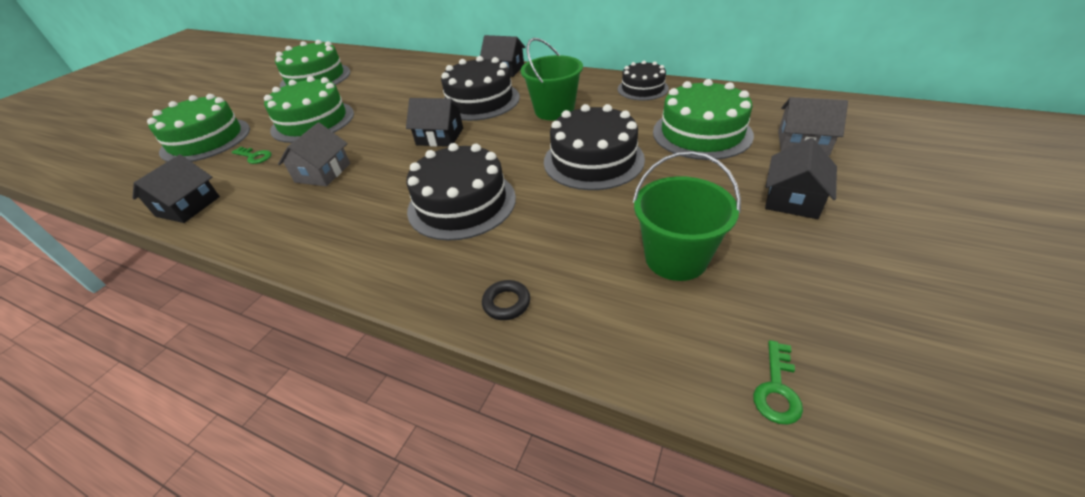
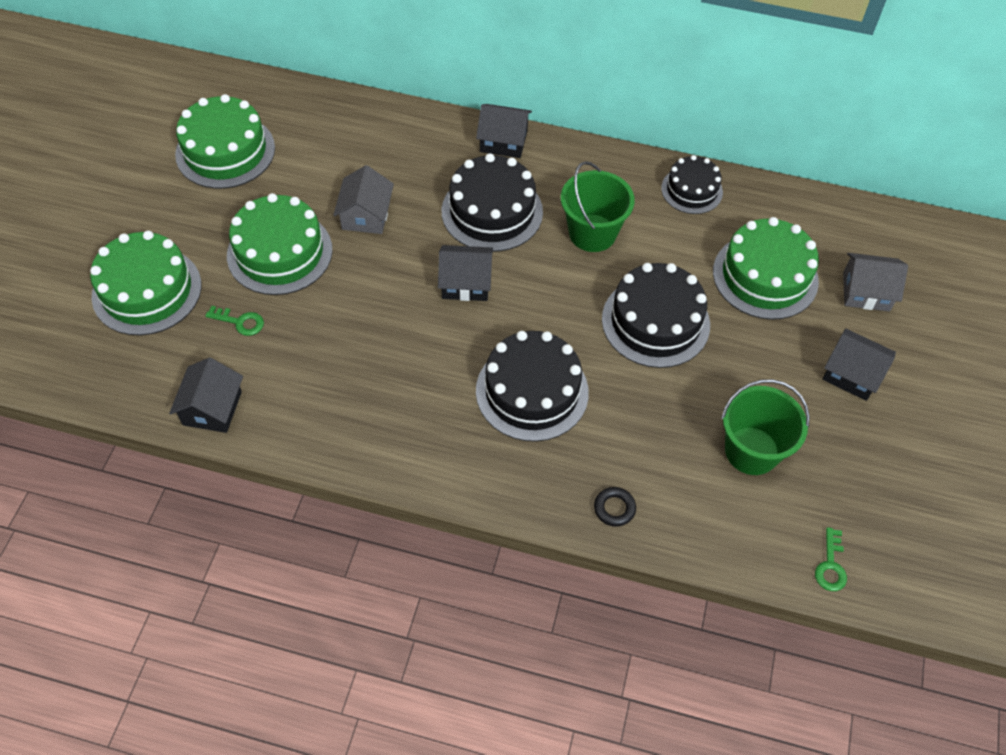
camera: 15 degrees left, 15 degrees up
(323, 173) = (348, 349): grey house -> grey house (366, 215)
(793, 199) = (852, 374): black house -> black house turned 75 degrees counterclockwise

